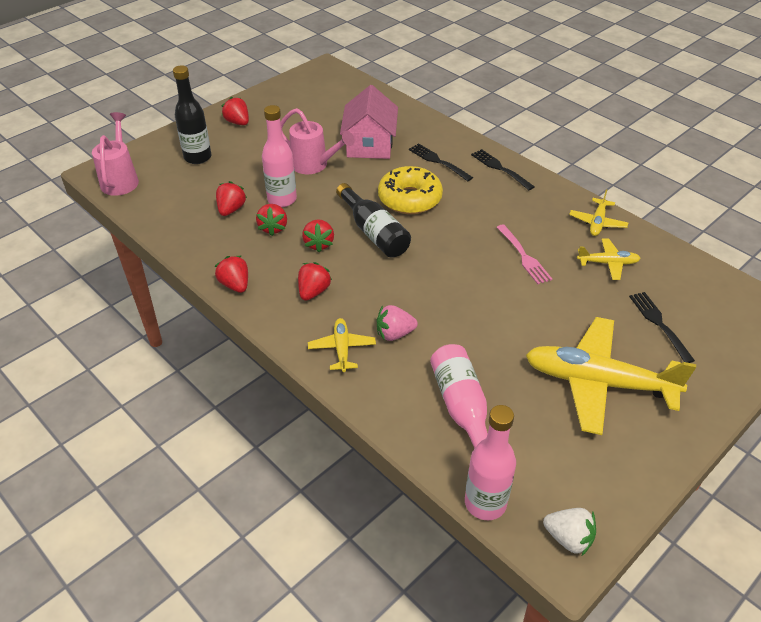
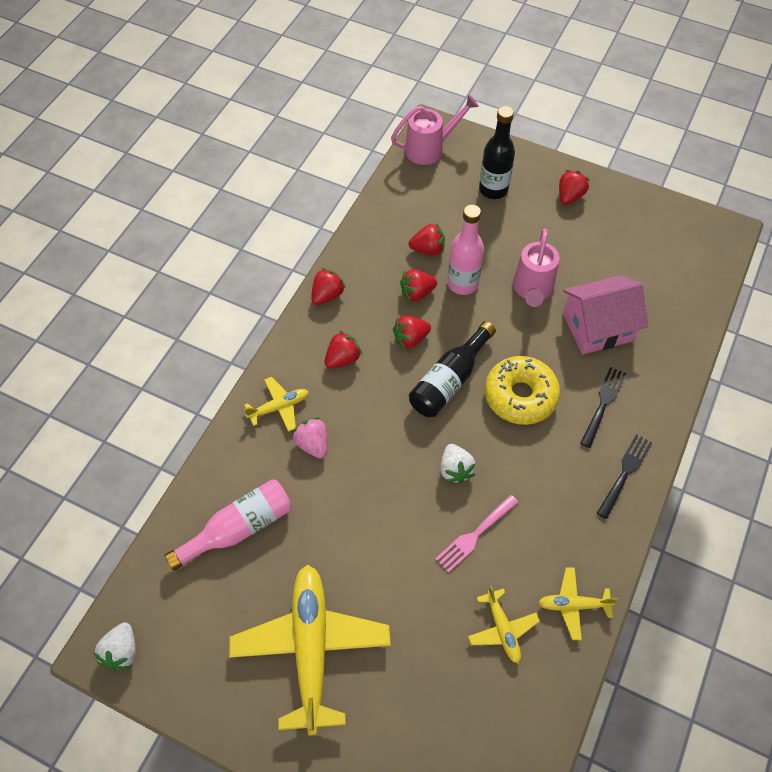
camera: 70 degrees right, 15 degrees up
(313, 292) = (342, 359): red strawberry -> red strawberry turned 45 degrees counterclockwise
(460, 251) = (455, 469): none -> white strawberry
(485, 503) = (142, 574): pink bottle -> none
(659, 324) = (421, 702): black fork -> none

